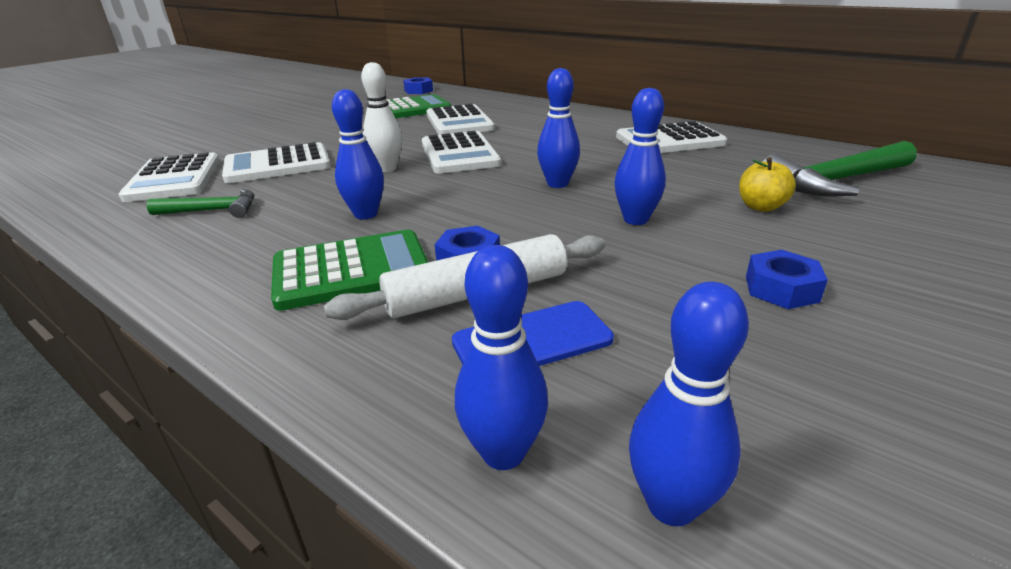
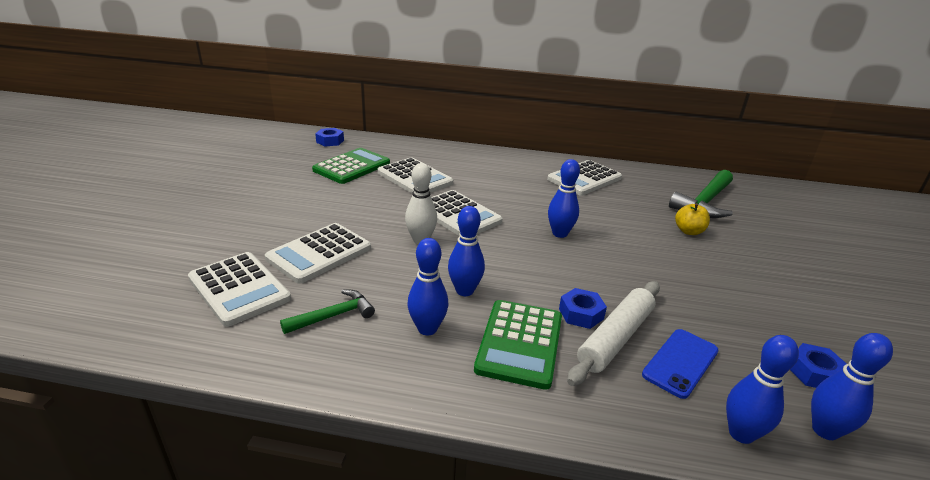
camera: 30 degrees left, 0 degrees up
(351, 270) = (520, 343): green calculator -> green calculator turned 150 degrees clockwise
(635, 220) = (637, 256): blue bowling pin -> blue bowling pin (427, 329)
(781, 289) = (751, 291): blue nut -> blue nut (814, 373)

